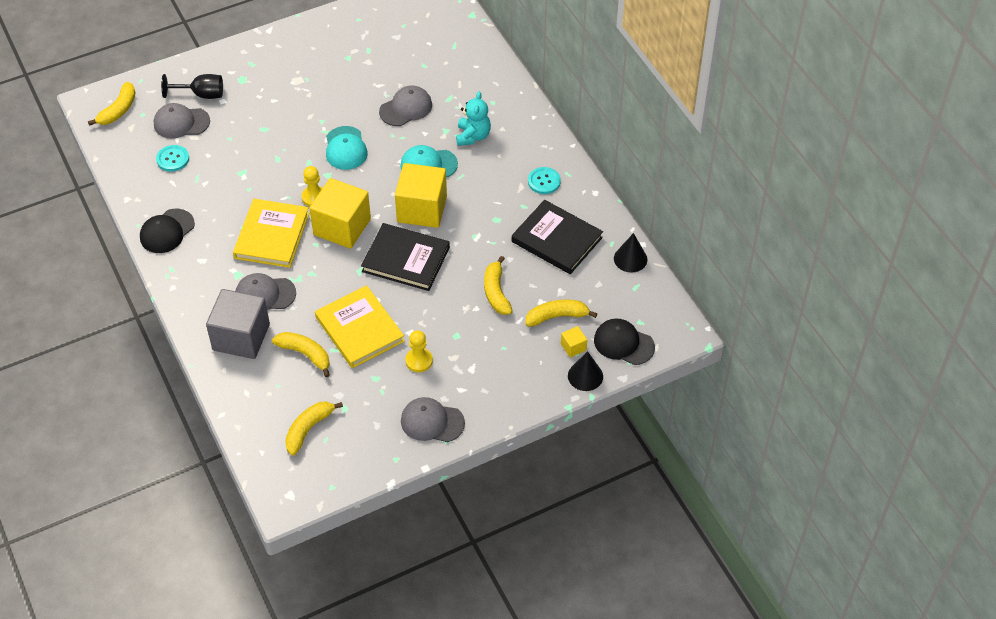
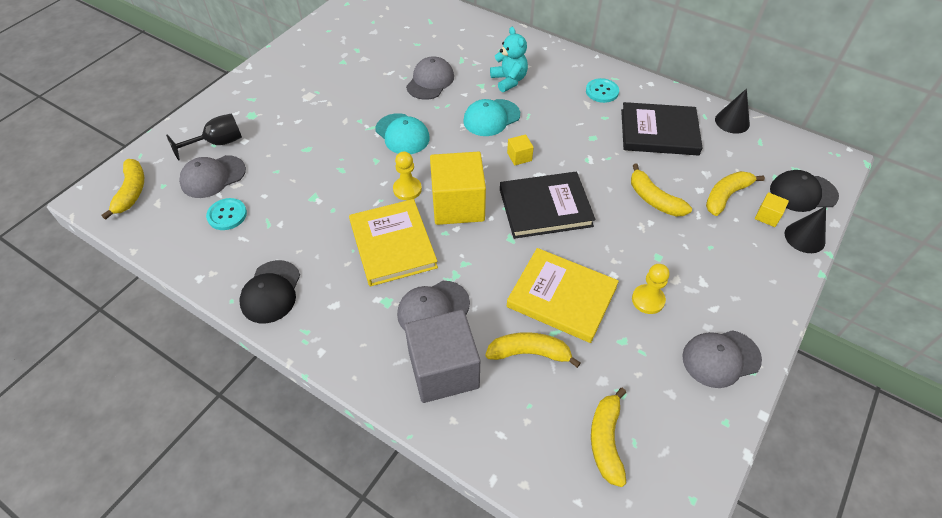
camera: 30 degrees left, 0 degrees up
(422, 209) = (519, 157): yellow cube -> yellow cube, size x0.42

